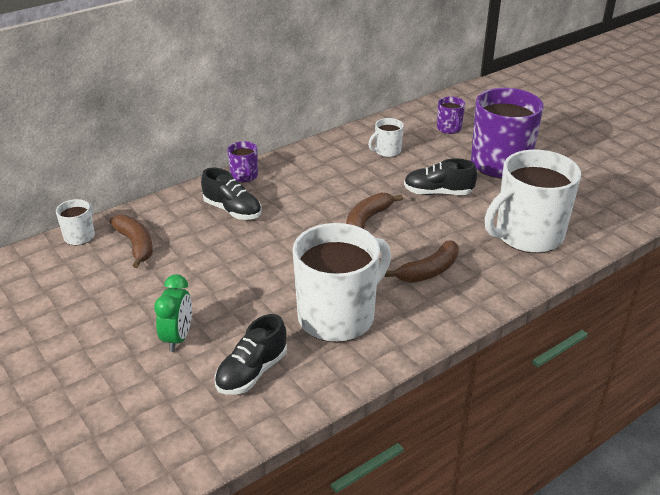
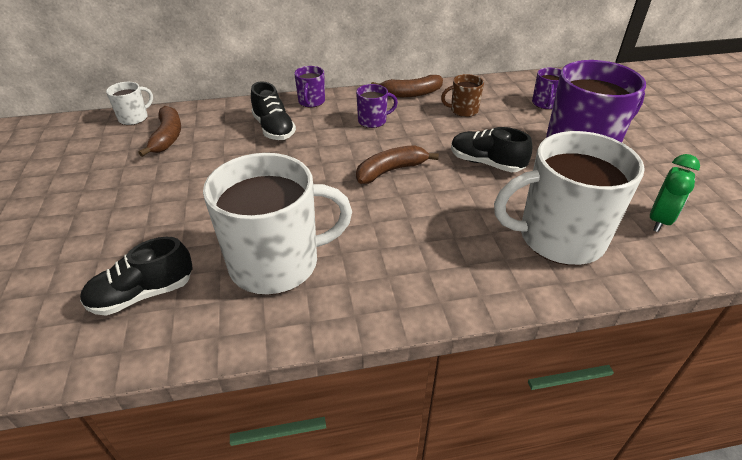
camera: 25 degrees right, 5 degrees up
(178, 338) = (116, 233): green clock -> green clock (659, 220)
(317, 180) = (373, 121): none -> purple mug
(387, 151) = (463, 110): white mug -> brown mug
(429, 271) = (412, 244): brown banana -> brown banana (411, 94)

